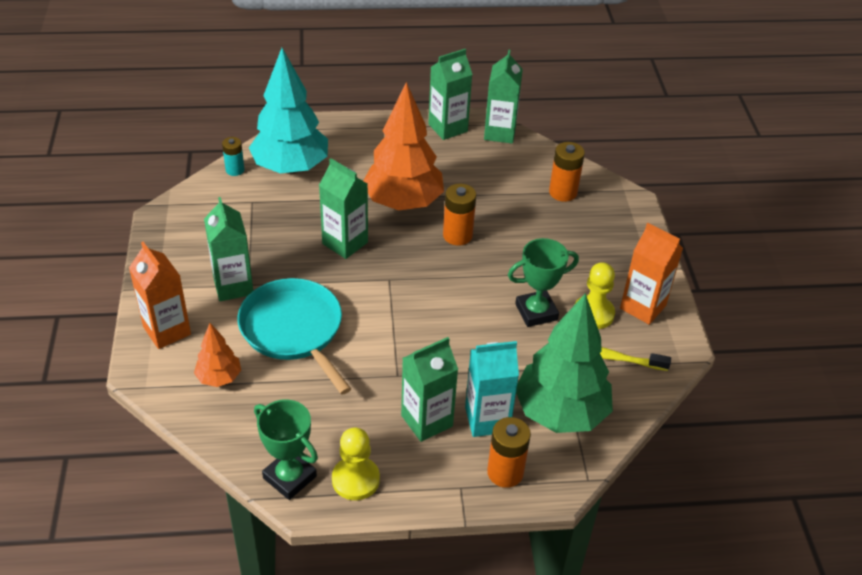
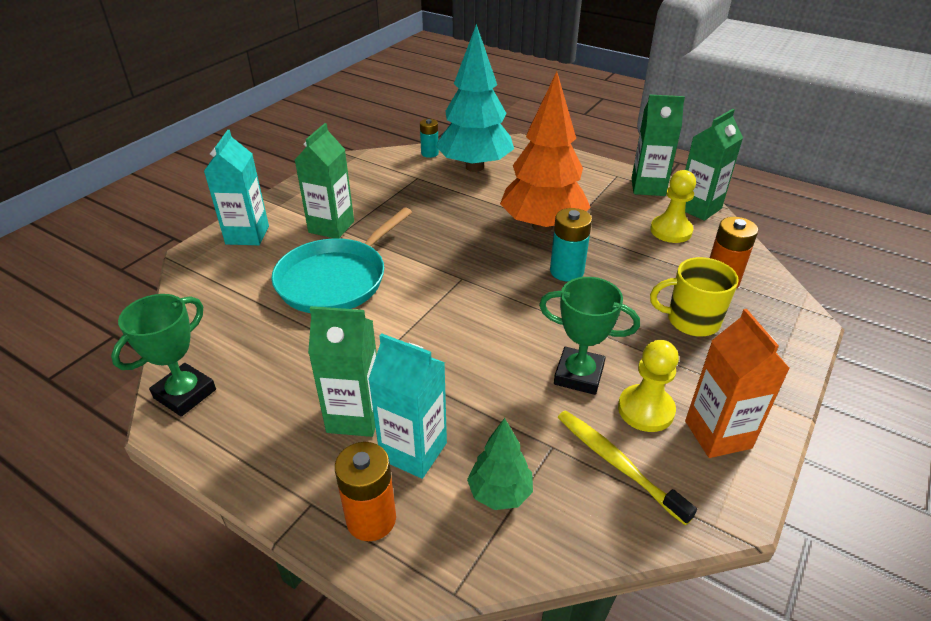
camera: 40 degrees right, 5 degrees down
(167, 331) = (247, 235): orange carton -> turquoise carton
(219, 378) = (238, 285): orange tree -> none
(289, 477) = (185, 394): green trophy -> green trophy turned 45 degrees clockwise
(294, 330) = (336, 279): turquoise pan -> turquoise pan turned 150 degrees counterclockwise
(345, 243) = (456, 234): green carton -> none
(355, 479) = (230, 431): yellow pawn -> yellow pawn (671, 231)
(457, 235) = (566, 271): orange battery -> turquoise battery
(560, 413) = (499, 493): green tree -> green tree, size x0.48
(569, 234) = (691, 320): none -> yellow mug

